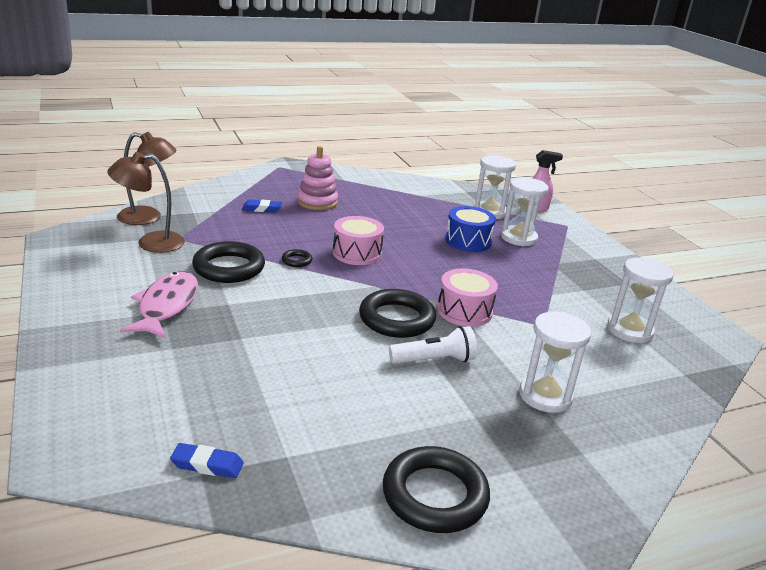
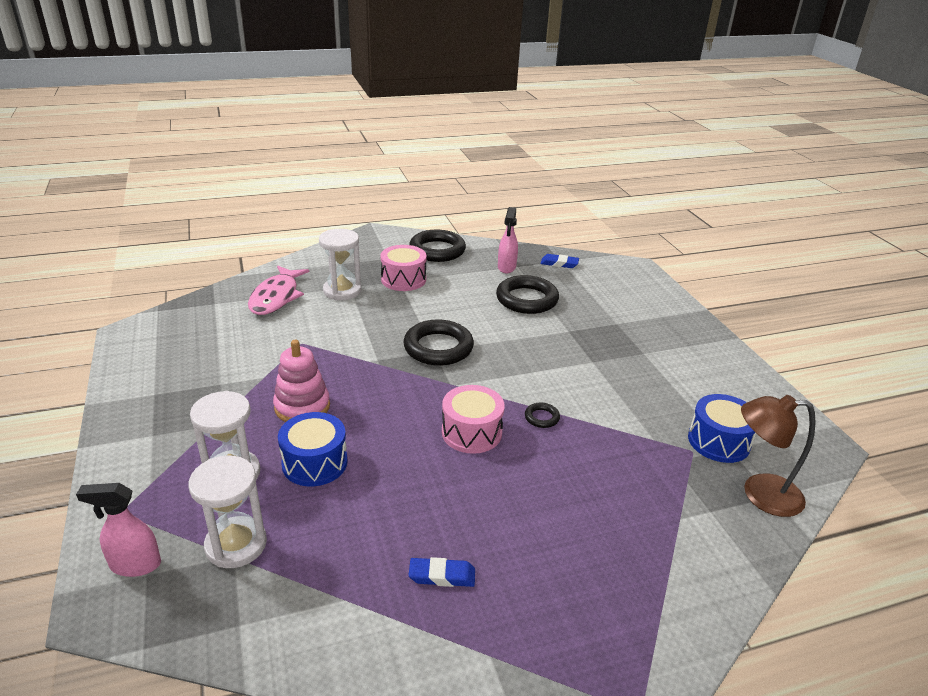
camera: 175 degrees left, 5 degrees up
(151, 243) = (718, 441): brown lamp -> blue drum
(166, 306) = (644, 358): pink fish -> pink fish (276, 297)
(229, 268) = (611, 405): black ring -> black ring (527, 299)
(262, 209) = (617, 527): blue eraser -> blue eraser (442, 576)
(306, 451) = (506, 267): none -> pink spray bottle
(317, 202) = (534, 555): pink stacking toy -> pink stacking toy (302, 407)
(434, 360) = (415, 314): white flashlight -> none
(464, 311) = (370, 356): pink drum -> pink drum (403, 279)
(629, 330) = (220, 338): white hourglass -> none

